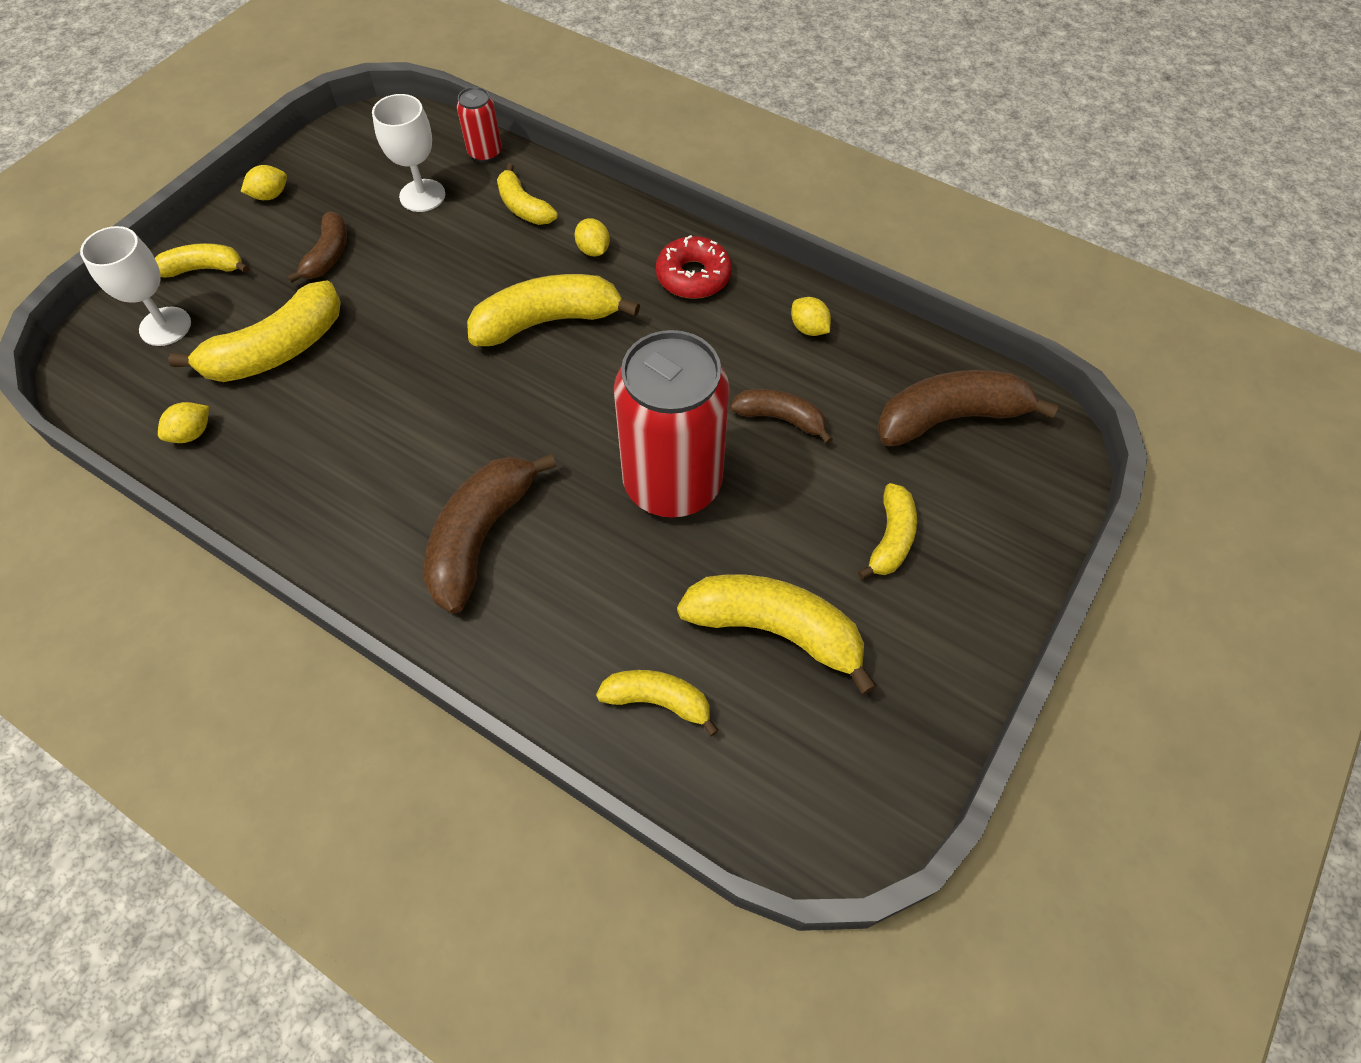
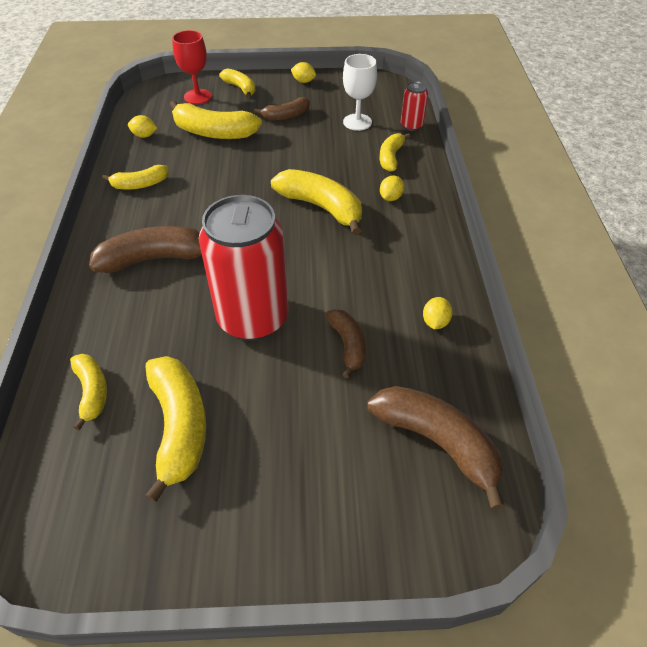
camera: 55 degrees right, 10 degrees down
(165, 326) = (197, 96): white goblet -> red goblet
(693, 276) = (417, 247): red donut -> none
(891, 538) = (299, 457): yellow banana -> yellow banana (140, 184)

